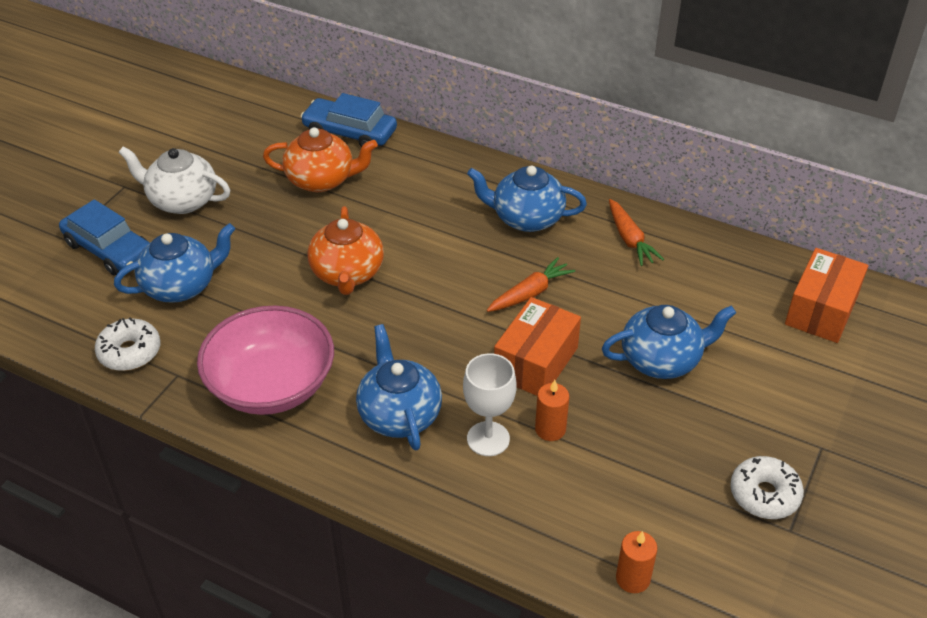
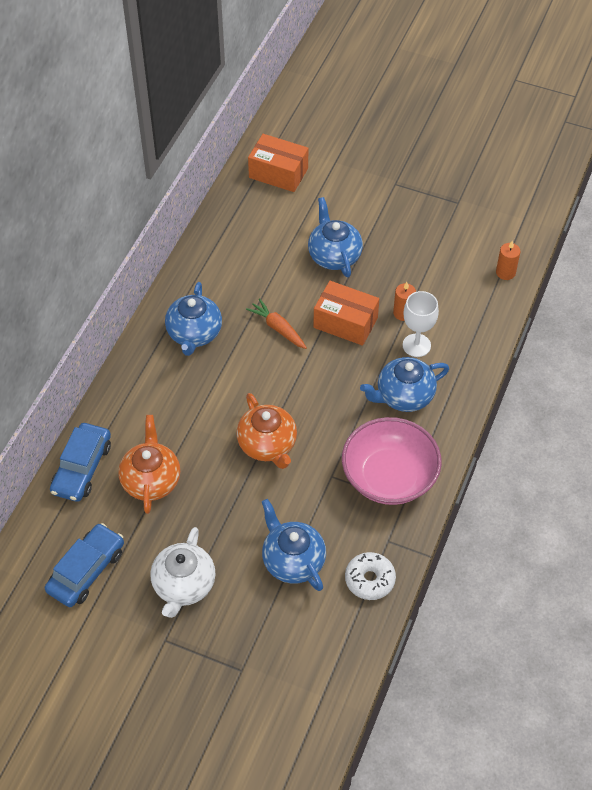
camera: 95 degrees left, 10 degrees up
(109, 249) = (253, 628): blue car -> blue car (86, 570)
(347, 274) = (267, 445): orange teapot -> orange teapot turned 75 degrees clockwise
(630, 239) = (215, 271): orange carrot -> none
(764, 494) = (435, 212): white donut -> none

